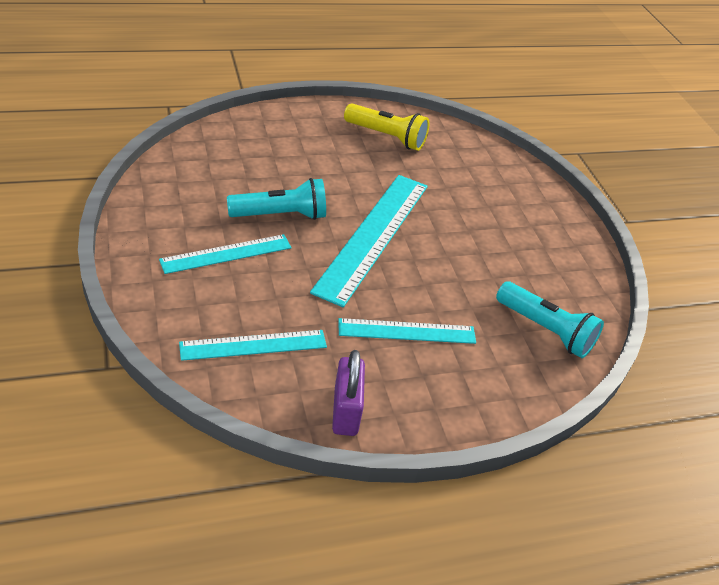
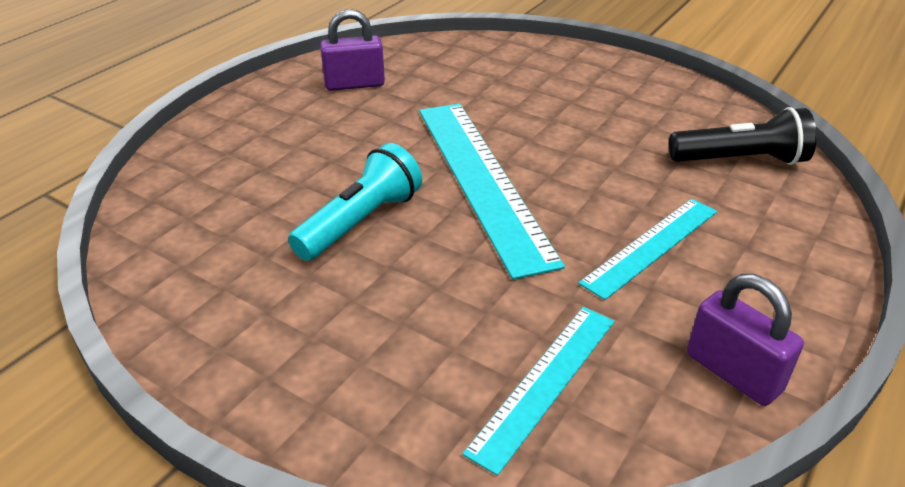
camera: 35 degrees left, 5 degrees down
(226, 253) = (362, 305): turquoise ruler -> none
(387, 137) = (354, 84): yellow flashlight -> purple padlock
(546, 330) = (741, 160): turquoise flashlight -> black flashlight

